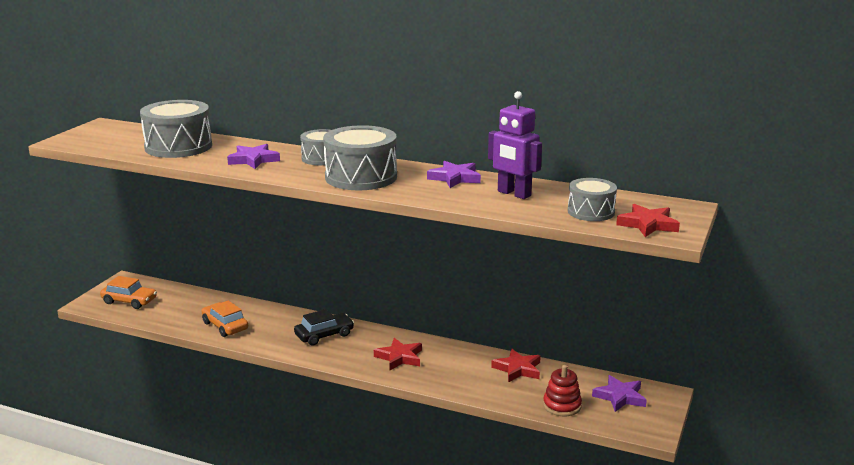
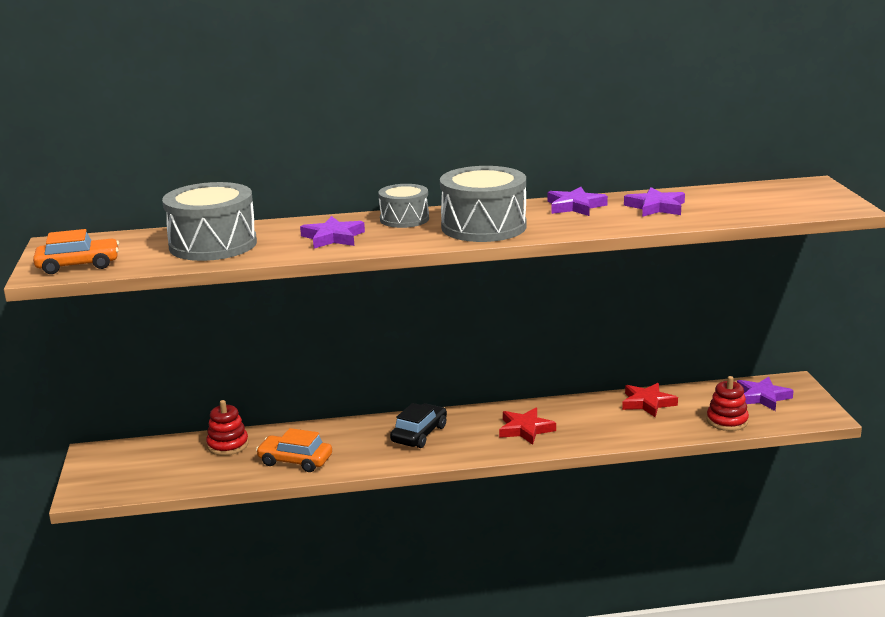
camera: 30 degrees left, 0 degrees up
(129, 301) = (135, 473): orange car -> orange car (78, 265)
(201, 301) = (228, 445): none -> red stacking toy
(513, 194) = (656, 207): purple robot -> purple star
(591, 212) = (749, 206): grey drum -> none
(648, 225) = (813, 205): red star -> none

